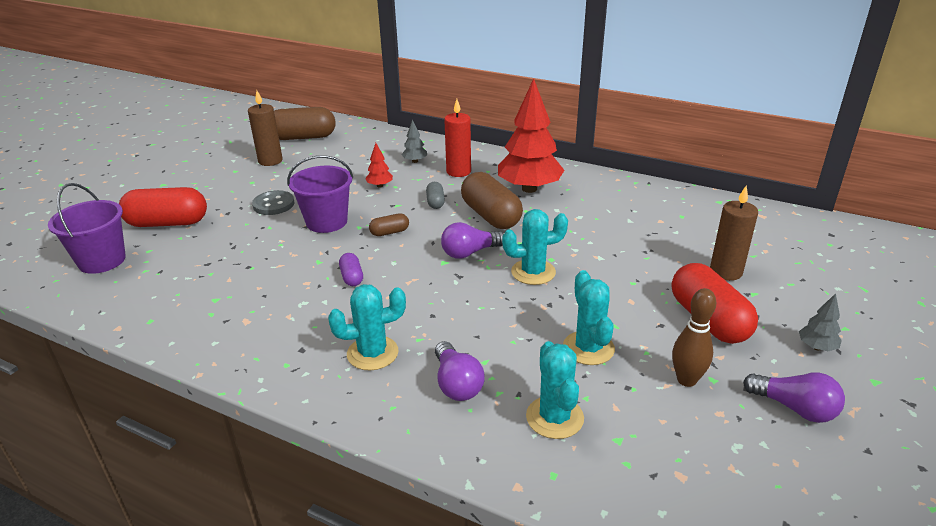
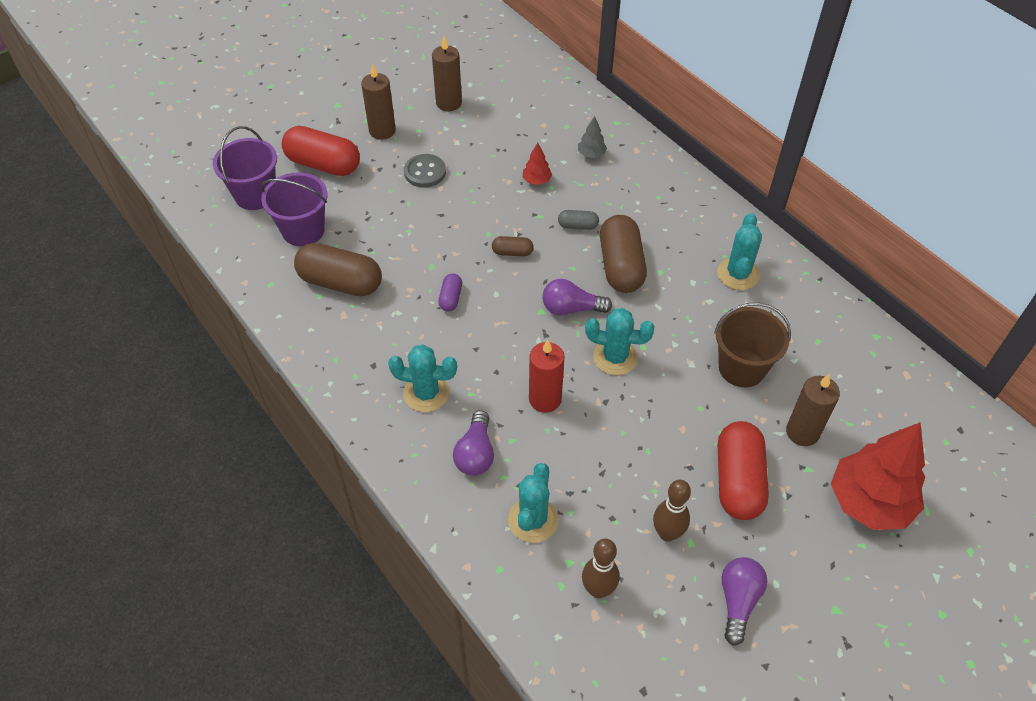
camera: 25 degrees right, 20 degrees up
(216, 190) = (382, 131): none -> brown candle
(303, 137) = (497, 74): brown capsule -> brown capsule (340, 282)
(326, 222) = (462, 215): purple bucket -> purple bucket (303, 230)
(435, 202) = (578, 226): grey capsule -> grey capsule turned 75 degrees clockwise
(458, 171) = (627, 187): red candle -> red candle (545, 399)
(529, 189) = (684, 241): red tree -> red tree (869, 502)
(588, 348) = (606, 464): turquoise cactus -> turquoise cactus (738, 274)
(641, 248) = (742, 368): none -> brown bucket
(665, 451) = (598, 589): none -> brown bowling pin
(794, 408) = (738, 601): purple light bulb -> purple light bulb turned 135 degrees counterclockwise
(816, 347) = (814, 552): grey tree -> none

